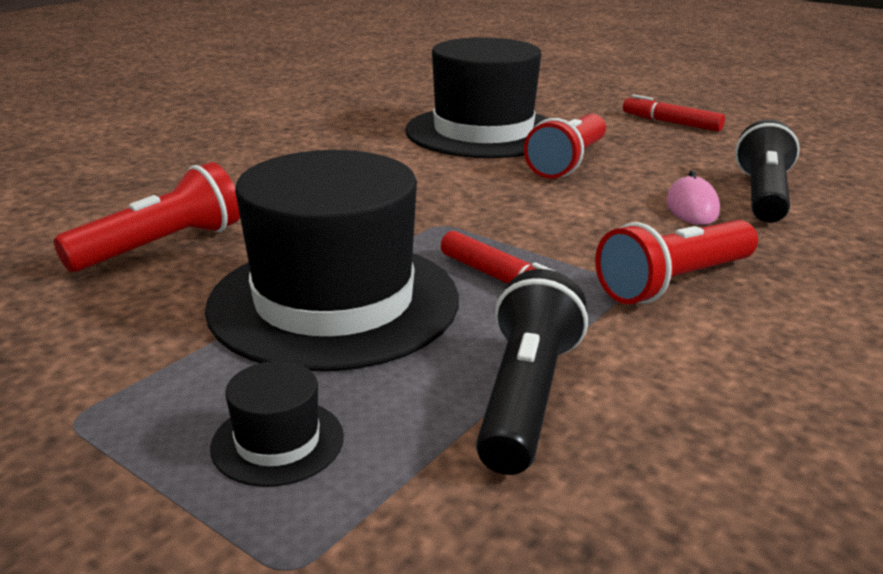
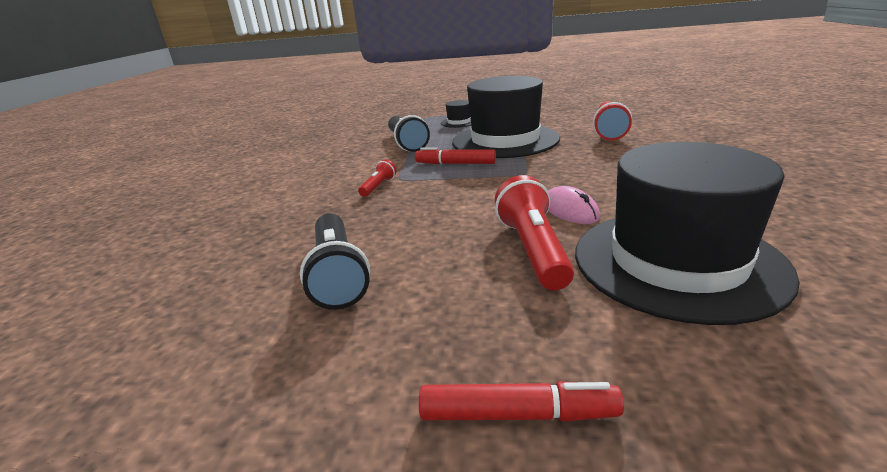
camera: 150 degrees right, 0 degrees up
(674, 282) = (378, 186): red flashlight -> red flashlight, size x0.51
(692, 207) = (392, 238): pink mouse -> pink mouse (570, 210)

